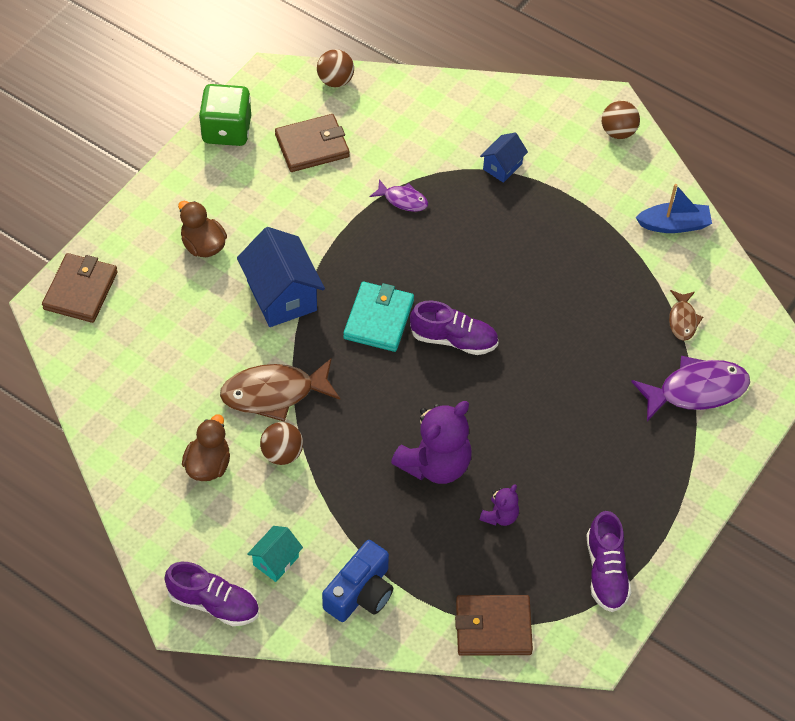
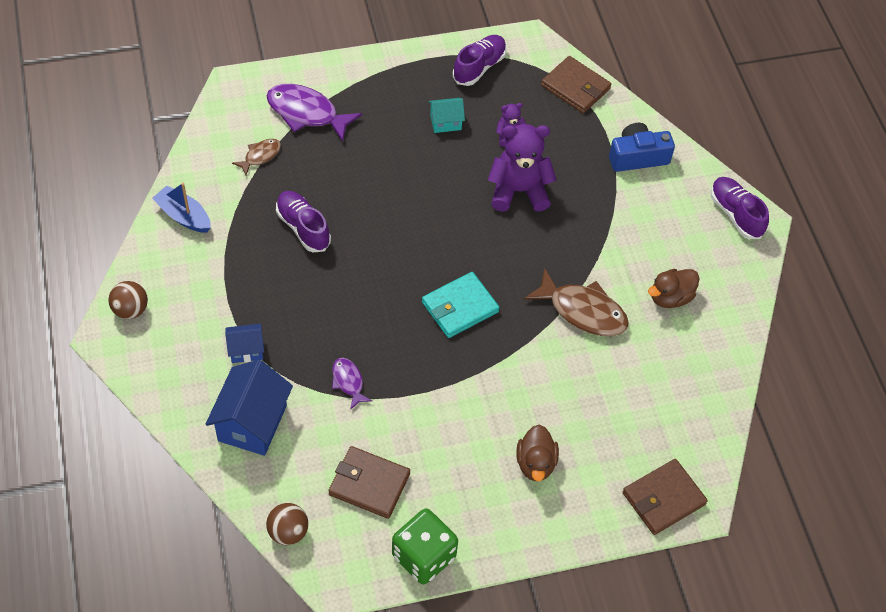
camera: 140 degrees left, 0 degrees up
(276, 561) = (675, 210): turquoise house -> turquoise house (445, 122)
(281, 296) = (512, 376): blue house -> blue house (252, 423)
(282, 453) = (613, 268): brown ball -> none
(454, 339) = (423, 255): purple shoe -> purple shoe (303, 228)

